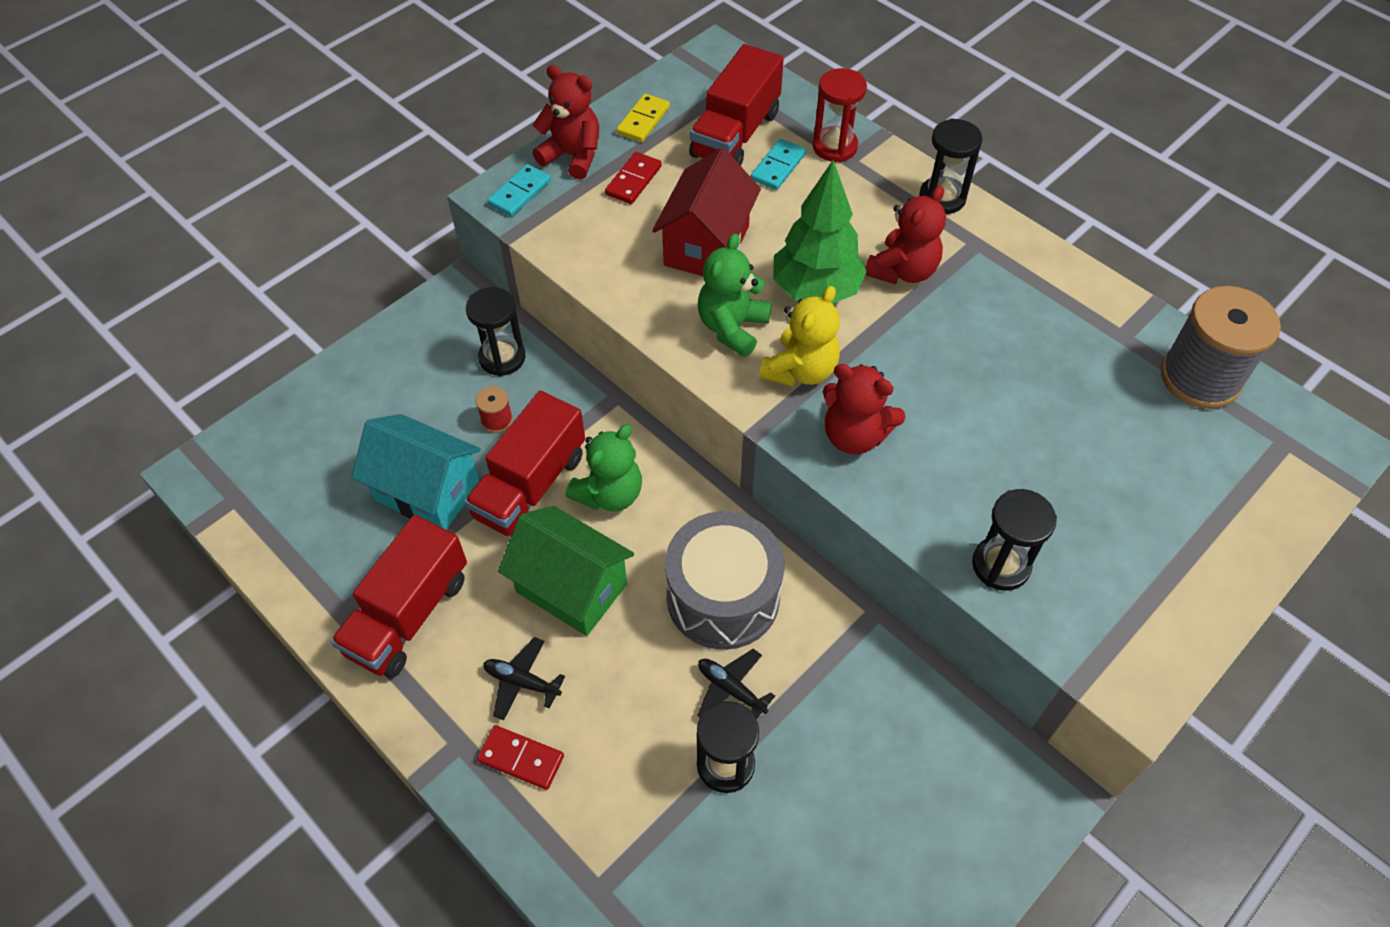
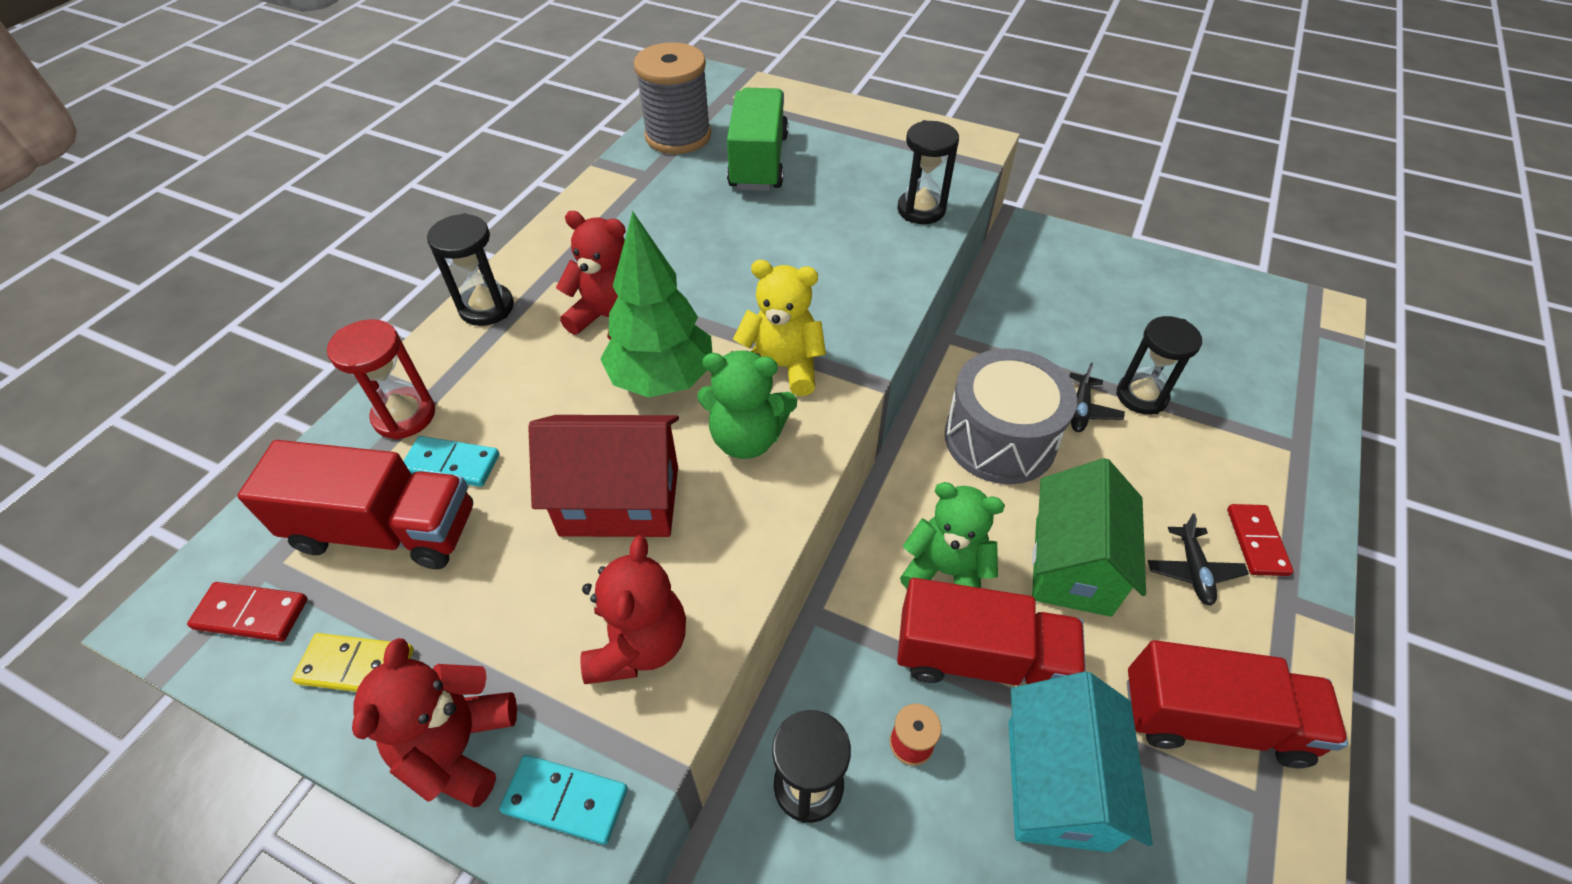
camera: 110 degrees left, 5 degrees down
(633, 180) = (506, 631): red domino -> red domino (251, 613)
(854, 435) = (842, 312): red teddy bear -> red teddy bear (638, 644)
(1131, 439) = (758, 162): none -> green truck

